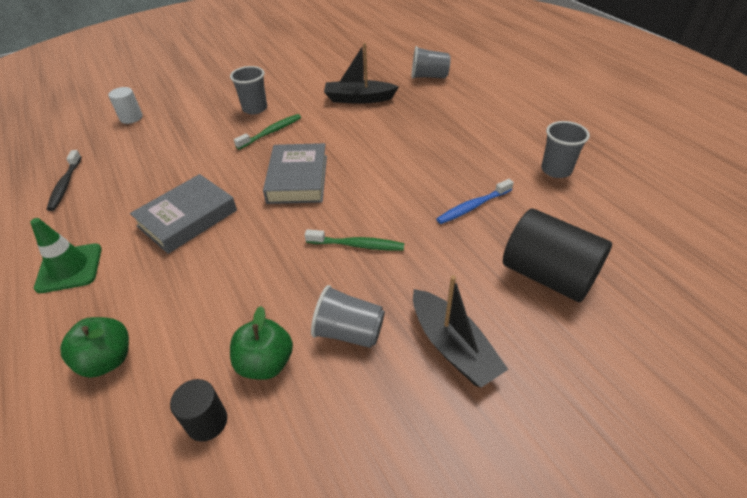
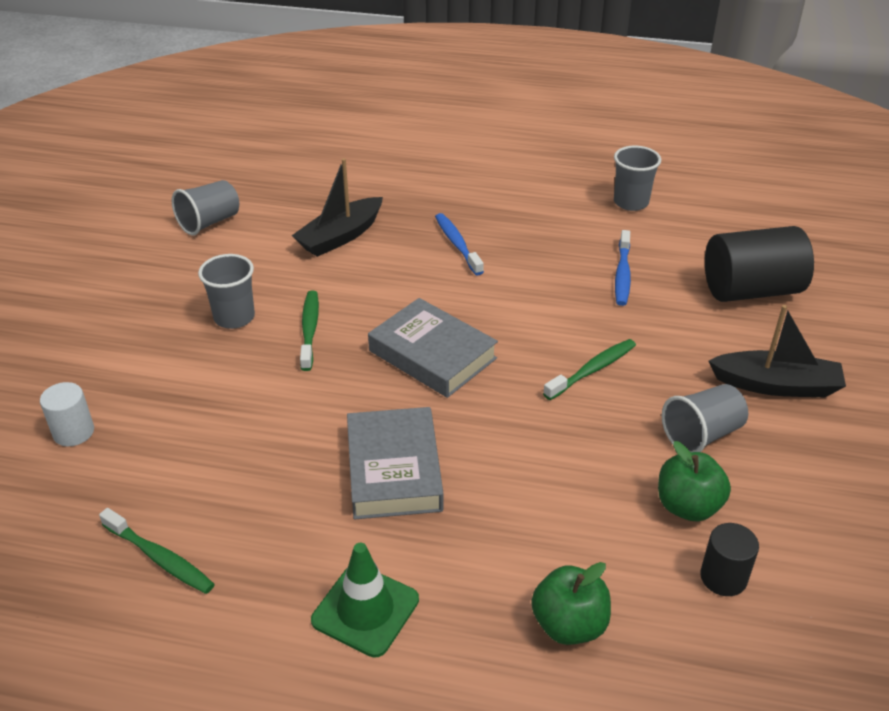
camera: 50 degrees left, 5 degrees down
(65, 185) = (160, 558): black toothbrush -> green toothbrush
(407, 134) = (457, 244): none -> blue toothbrush
(429, 77) = (373, 172): grey cup -> grey cup (209, 222)

